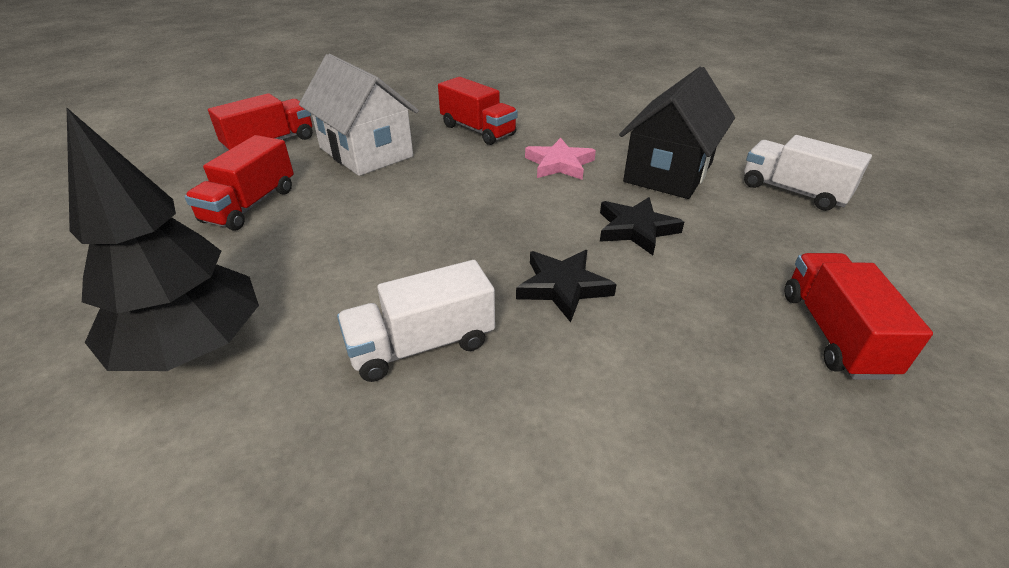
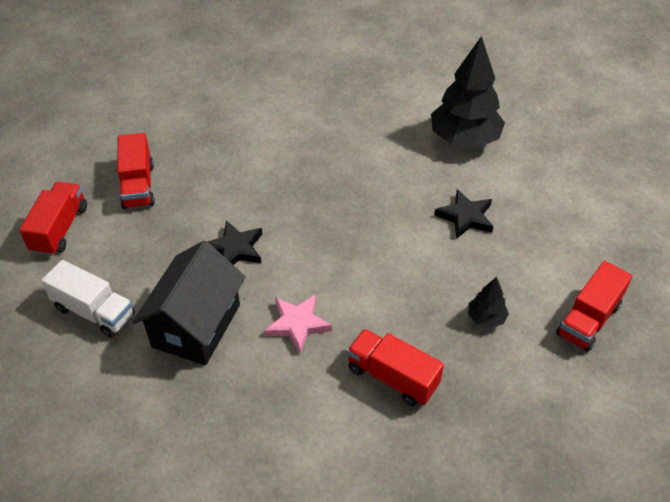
camera: 170 degrees right, 10 degrees up
(250, 205) = (527, 235): red truck -> red truck (60, 229)
(366, 152) = (486, 318): white house -> black tree
(421, 345) = (353, 153): white truck -> none
(563, 287) = (285, 195): black star -> black star (465, 217)

